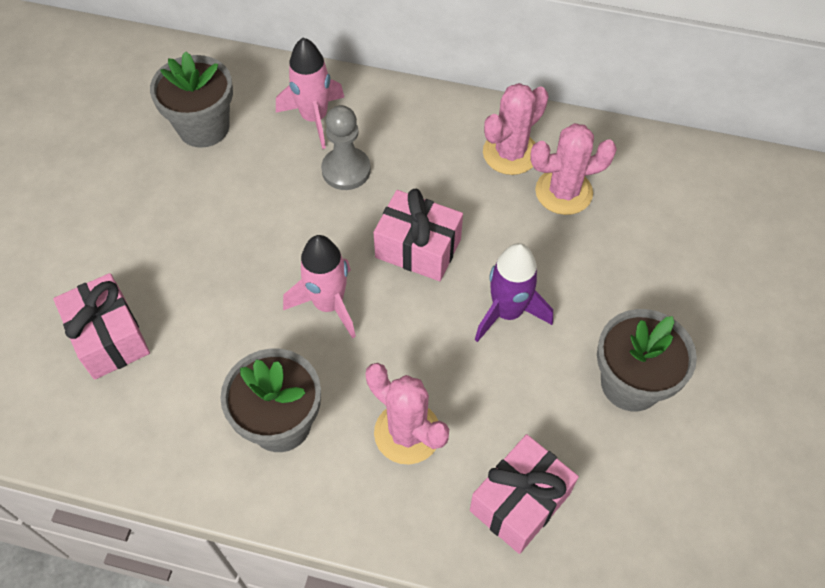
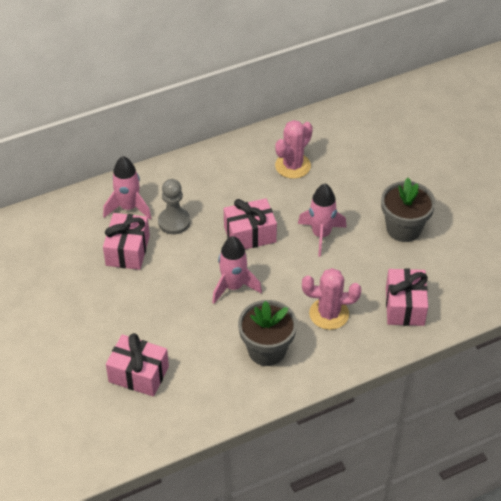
camera: 40 degrees left, 10 degrees down
(203, 127) = (71, 249): grey flower pot -> none
(259, 170) = (128, 250): none -> pink gift
(507, 312) = (321, 235): purple rocket -> pink rocket
(510, 153) = (249, 163): pink cactus -> none

